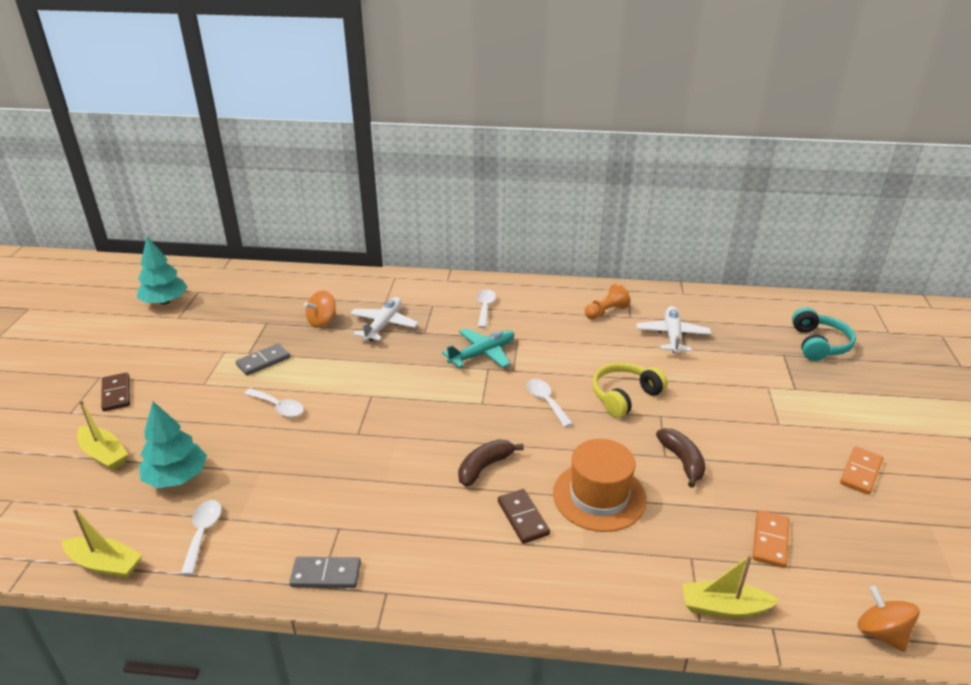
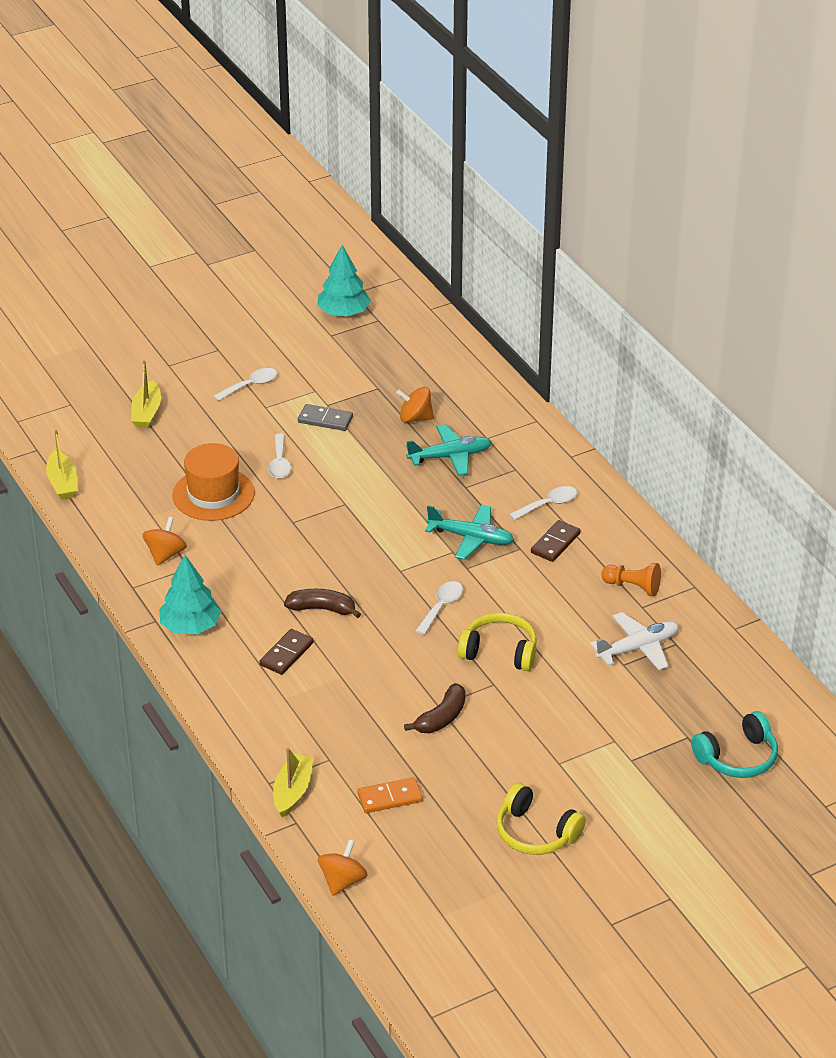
camera: 55 degrees right, 5 degrees up
(116, 394) = (209, 372): brown domino -> brown domino (555, 543)
(177, 477) = (160, 461): turquoise tree -> turquoise tree (190, 626)
(203, 533) = (125, 507): white spoon -> white spoon (251, 385)
(302, 536) = (165, 554): none -> orange spinning top
(326, 575) = (144, 585): grey domino -> none
(383, 325) = (450, 456): white plane -> turquoise plane
(599, 496) = (350, 685): orange hat -> orange hat (213, 494)
(724, 607) = (292, 791): yellow boat -> yellow boat turned 45 degrees clockwise
(861, 472) = (536, 833): orange domino -> yellow headphones

